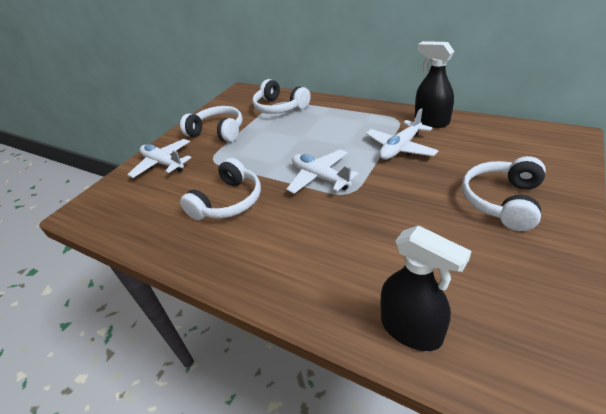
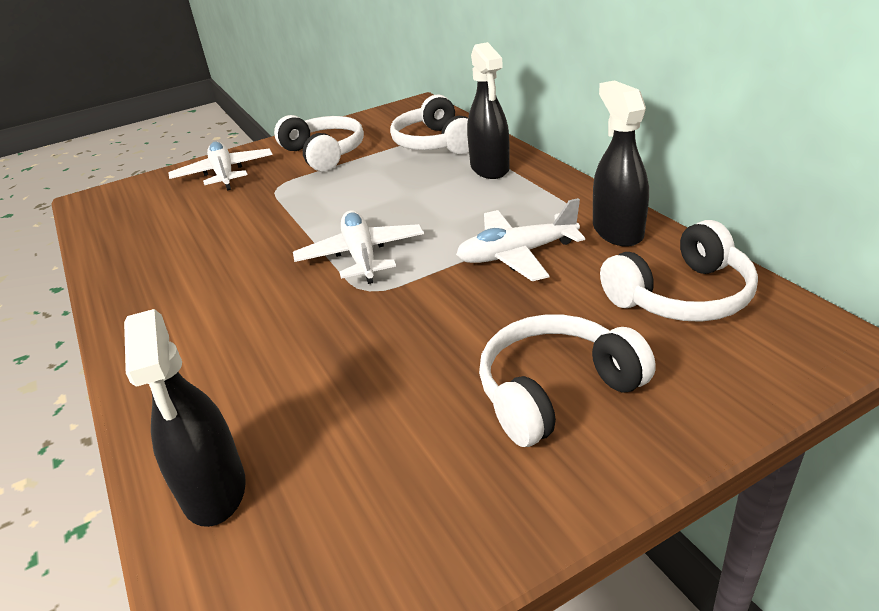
camera: 30 degrees right, 5 degrees down
(228, 202) = (229, 245): white headphones -> white headphones (681, 296)
(329, 111) = (490, 168): none -> black spray bottle

